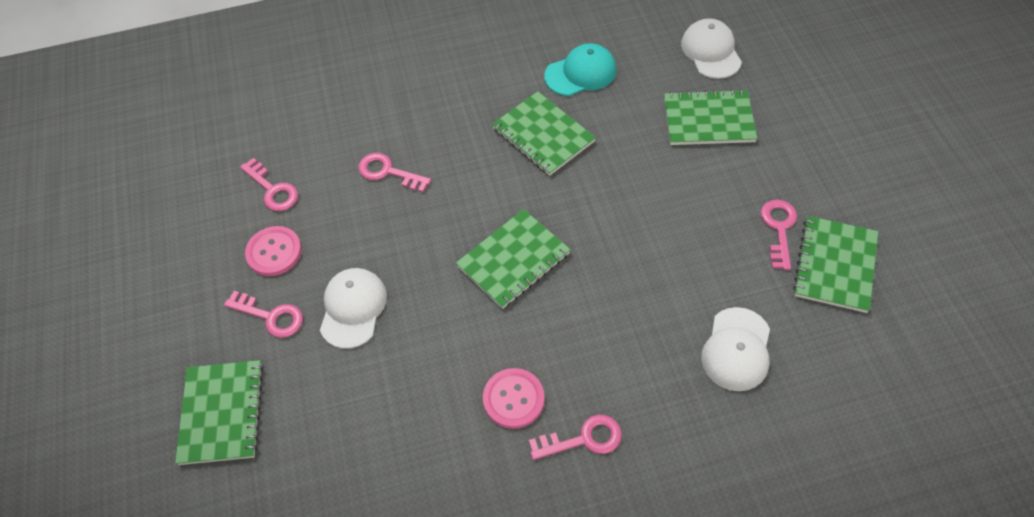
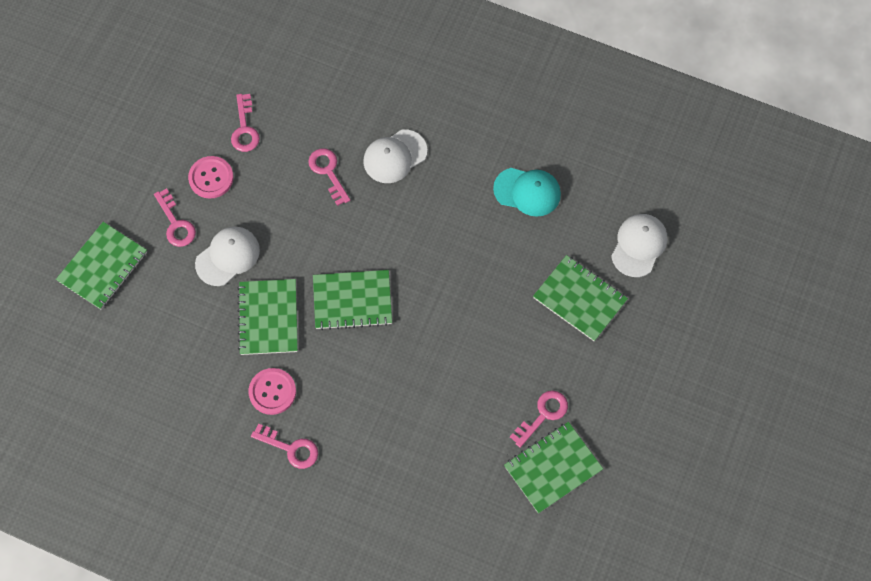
camera: 35 degrees right, 10 degrees up
(543, 135) = (454, 222): green notebook -> green notebook (268, 318)
(736, 349) = (433, 469): white cap -> white cap (394, 156)

